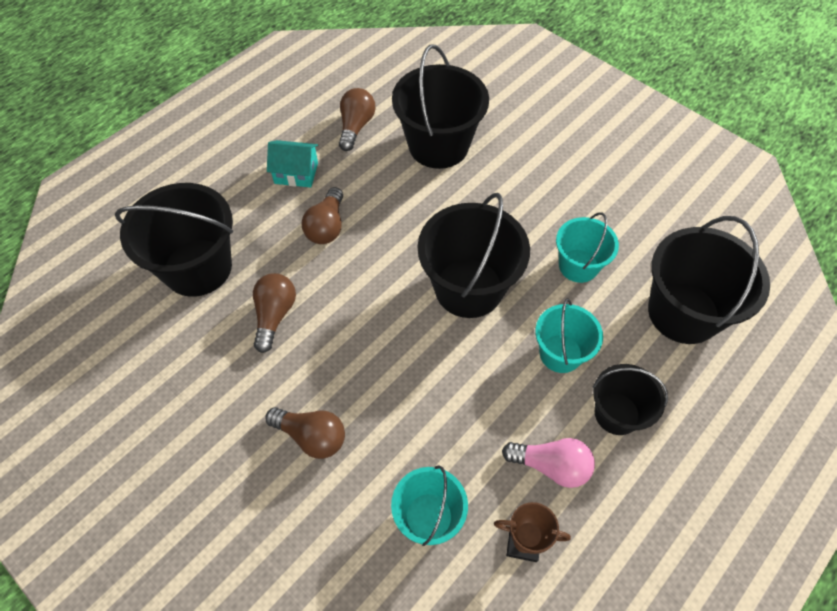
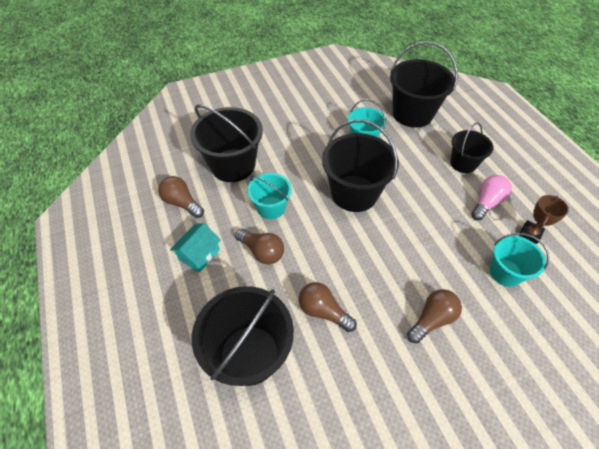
camera: 65 degrees left, 5 degrees down
(560, 353) = (418, 170): turquoise bucket -> turquoise bucket (271, 208)

